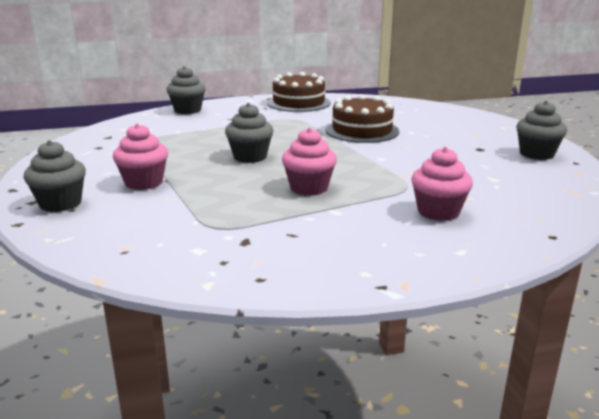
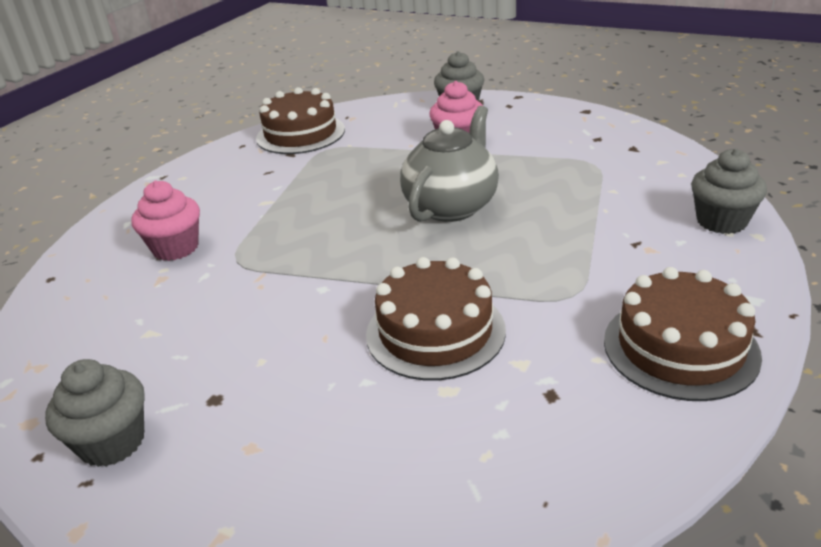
camera: 135 degrees right, 10 degrees up
(195, 256) = (300, 134): none -> brown cake
(250, 157) = (452, 206): grey cupcake -> grey teapot
(309, 188) = (325, 208): pink cupcake -> none

